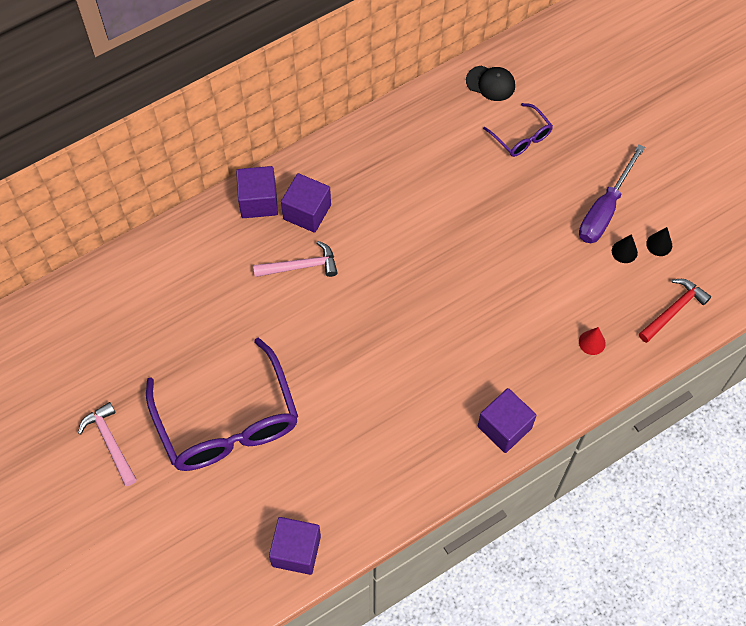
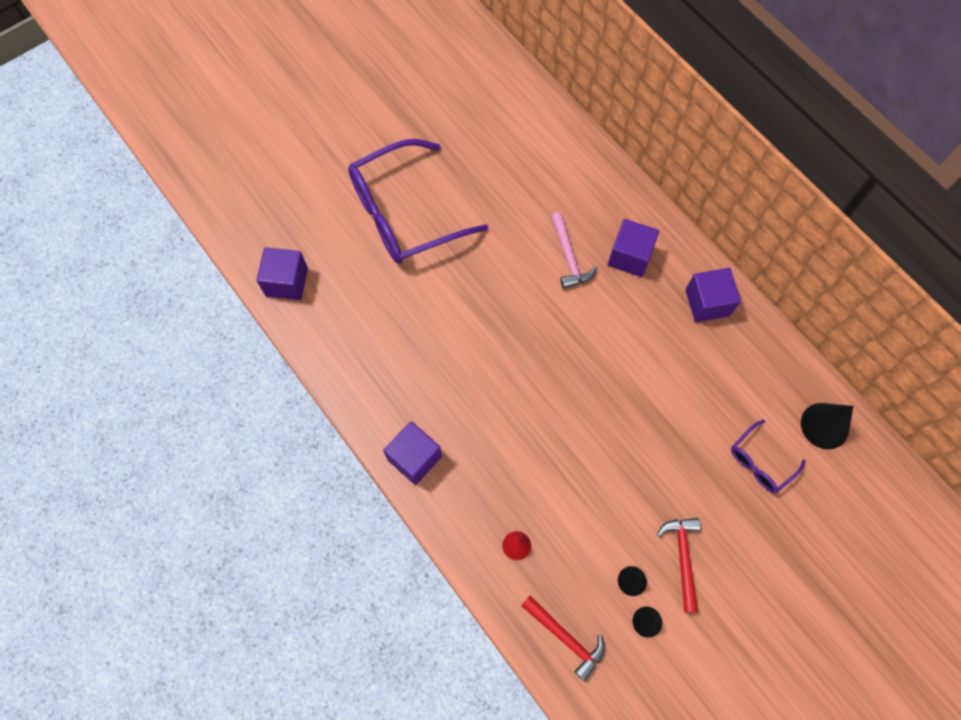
camera: 85 degrees right, 5 degrees up
(110, 442) = (380, 127): pink hammer -> none
(258, 201) = (634, 213): purple cube -> purple cube (707, 303)
(490, 83) = (824, 425): black cap -> black cone
(604, 209) = (682, 558): purple screwdriver -> red hammer

